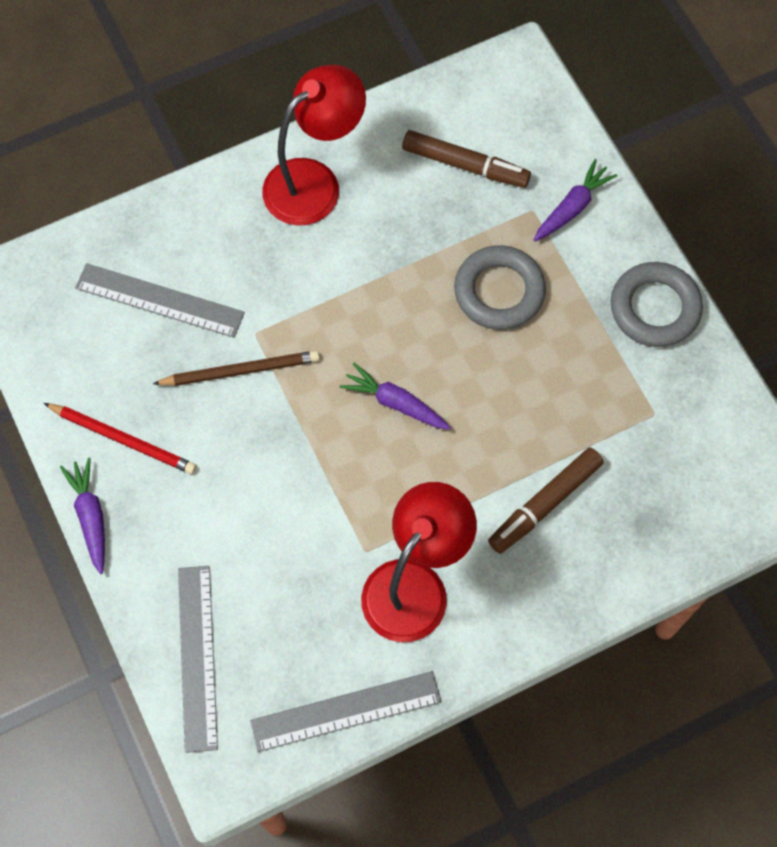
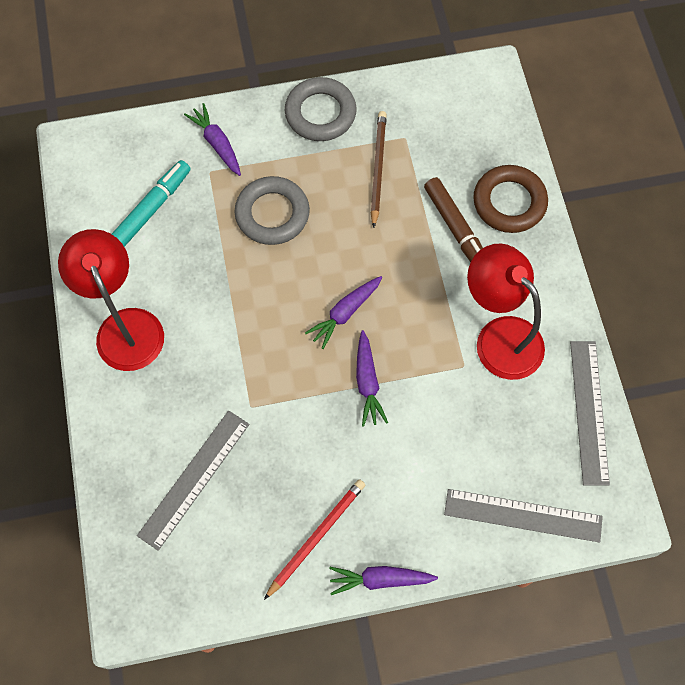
camera: 75 degrees left, 0 degrees up
(240, 370) = (281, 426): brown pencil -> brown pencil (377, 168)
(315, 448) = (367, 382): none -> purple carrot
(465, 165) = (152, 208): brown marker -> turquoise marker
(604, 559) = (509, 202): none -> brown ring

